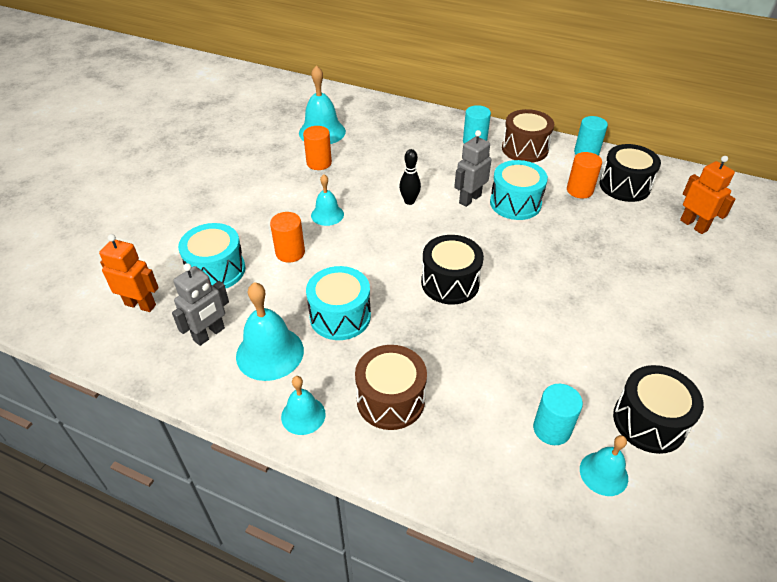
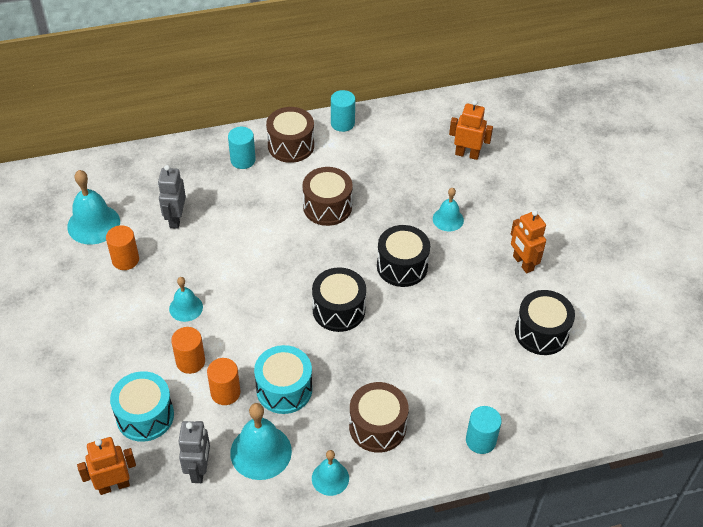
camera: 40 degrees left, 5 degrees up
(409, 201) = (242, 254): black bowling pin -> none
(469, 199) = (289, 223): grey robot -> grey robot (175, 219)
(515, 203) = (327, 207): turquoise drum -> brown drum
(551, 429) = (491, 376): turquoise cylinder -> turquoise cylinder (480, 440)
(579, 190) = (365, 166): orange cylinder -> orange cylinder (225, 392)
(603, 473) = (540, 385): turquoise bell -> turquoise bell (448, 219)
(624, 186) = (395, 143): black drum -> black drum (402, 266)
(680, 344) = (522, 263): none -> orange robot

